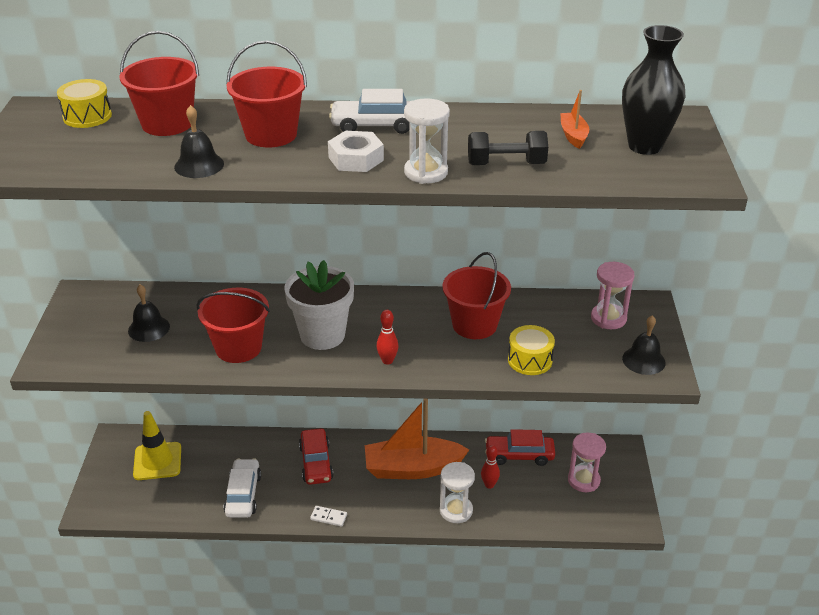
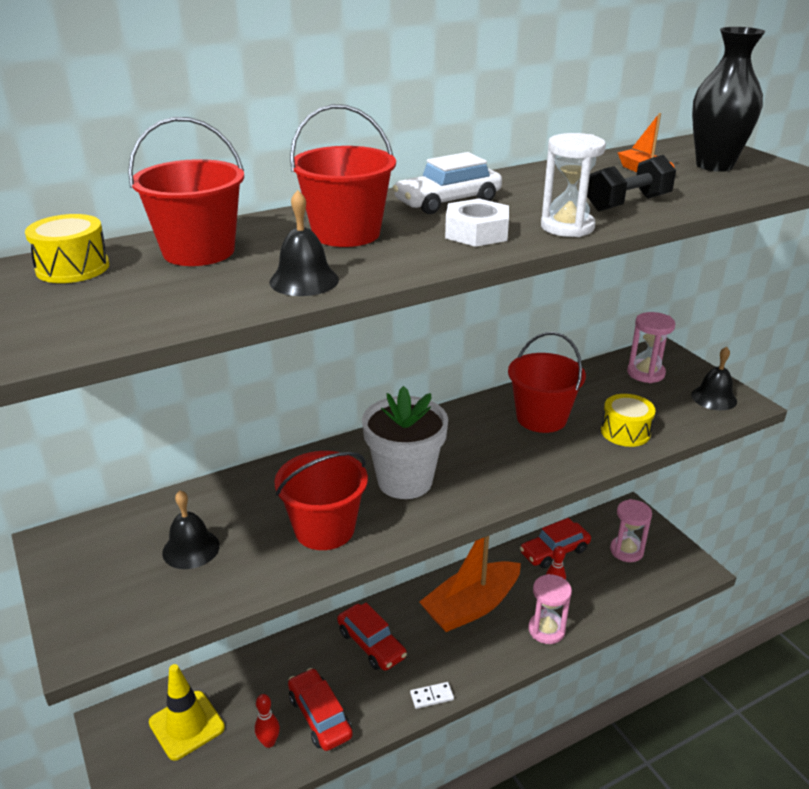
camera: 30 degrees left, 5 degrees down
(243, 495) = (320, 716): white car -> red car
(387, 361) = (498, 482): red bowling pin -> red bowling pin (269, 742)
(456, 511) = (546, 630): white hourglass -> pink hourglass

